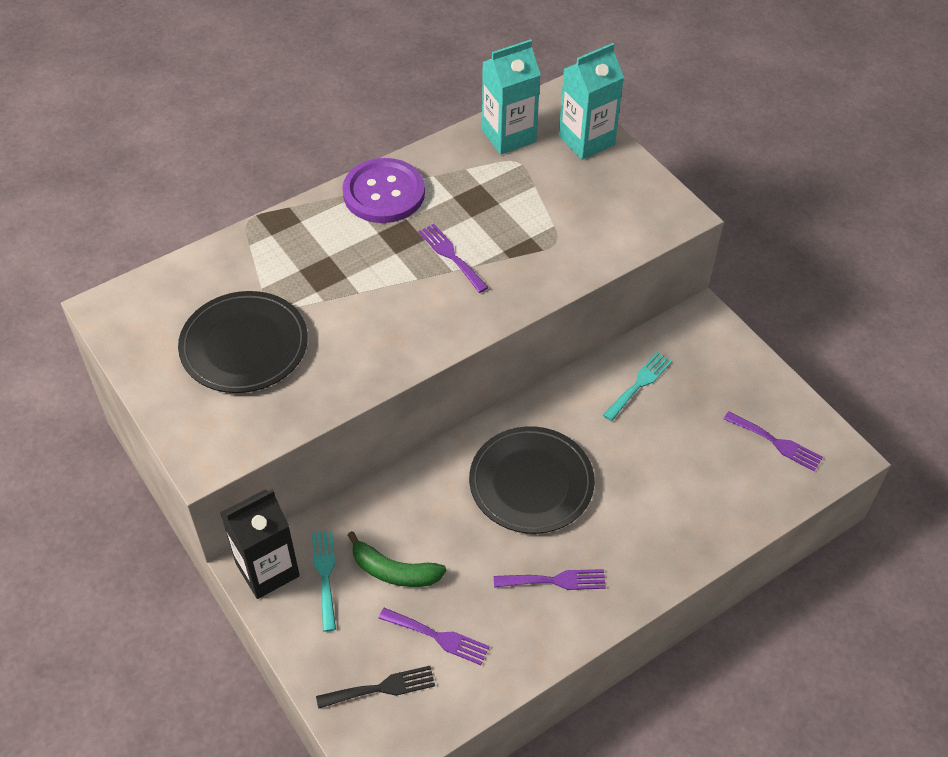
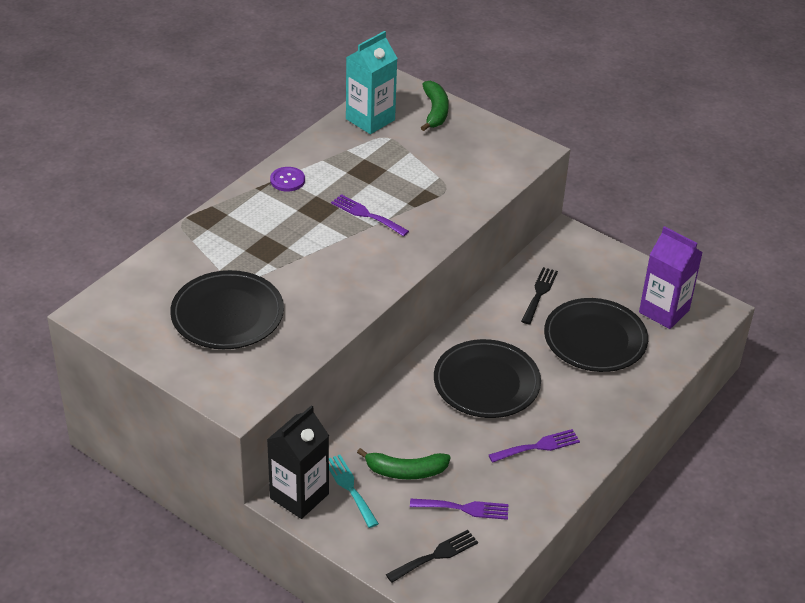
camera: 20 degrees left, 10 degrees down
(384, 193) = (287, 180): purple button -> purple button, size x0.49
(586, 140) = (435, 111): turquoise carton -> green banana
(639, 384) = (539, 293): turquoise fork -> black fork
(679, 458) = (595, 339): none -> black plate
(776, 443) = (664, 311): purple fork -> purple carton

